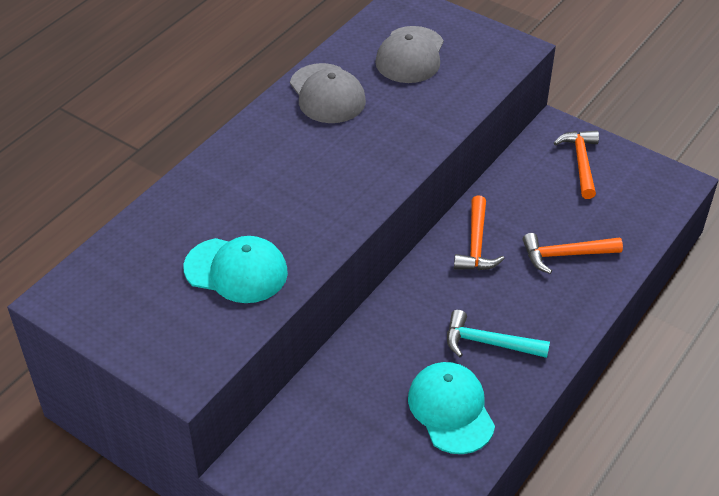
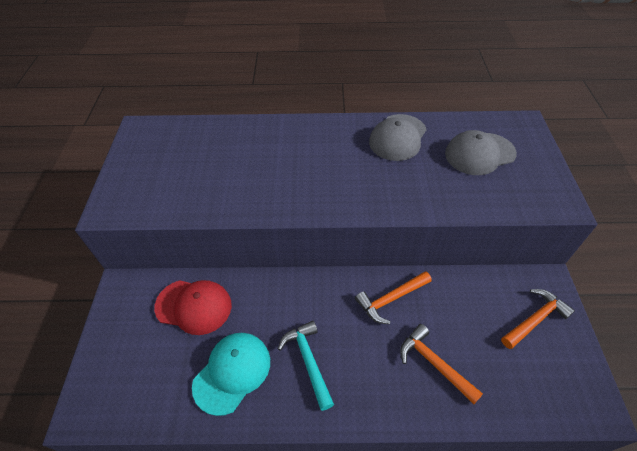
camera: 55 degrees right, 5 degrees up
(236, 270) = (211, 182): turquoise cap -> none
(340, 408) = (194, 306): none -> red cap

